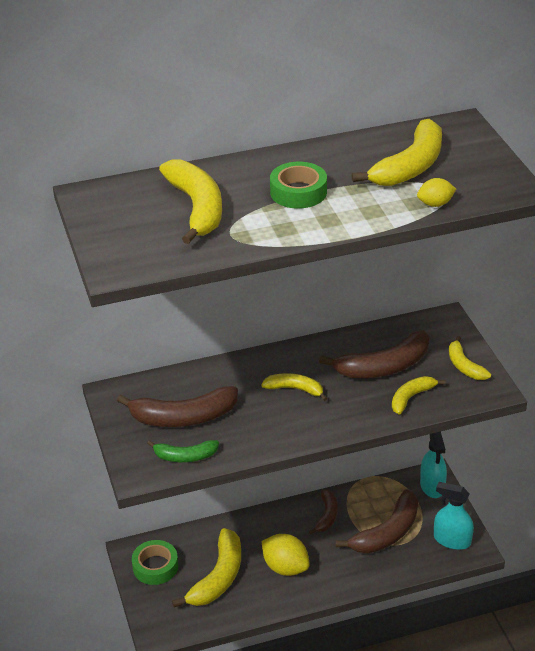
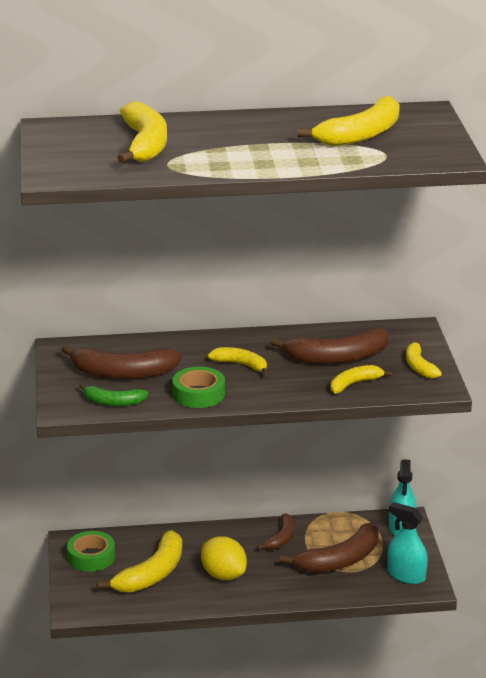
camera: 10 degrees right, 10 degrees down
(298, 192) = (245, 142): green tape -> green tape (198, 394)
(435, 204) = (371, 162): yellow lemon -> none

